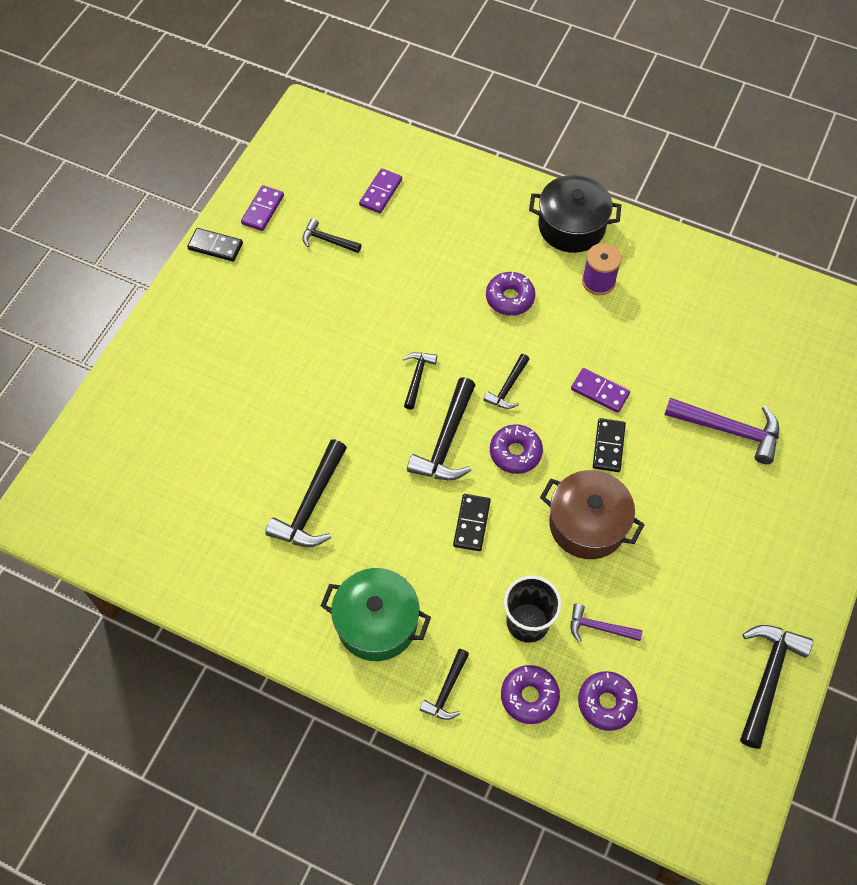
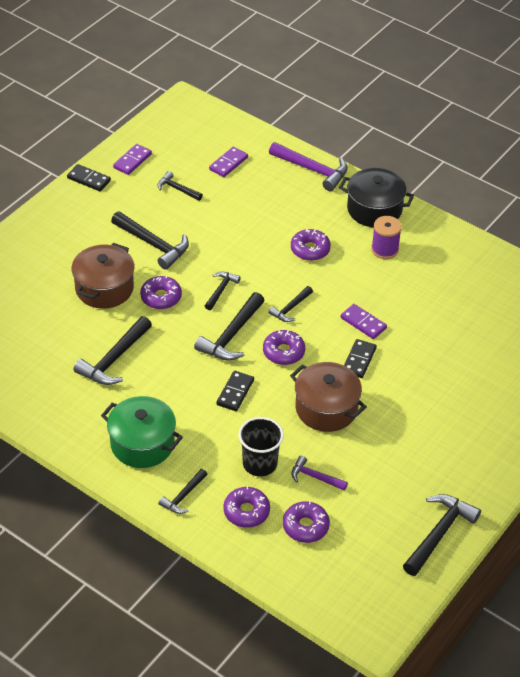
camera: 10 degrees right, 15 degrees down
(273, 402) = (104, 288): none -> brown pot
(318, 326) = (153, 244): none -> black hammer
(346, 402) = (161, 297): none -> purple donut
(729, 430) = (459, 365): purple hammer -> purple hammer (312, 170)

